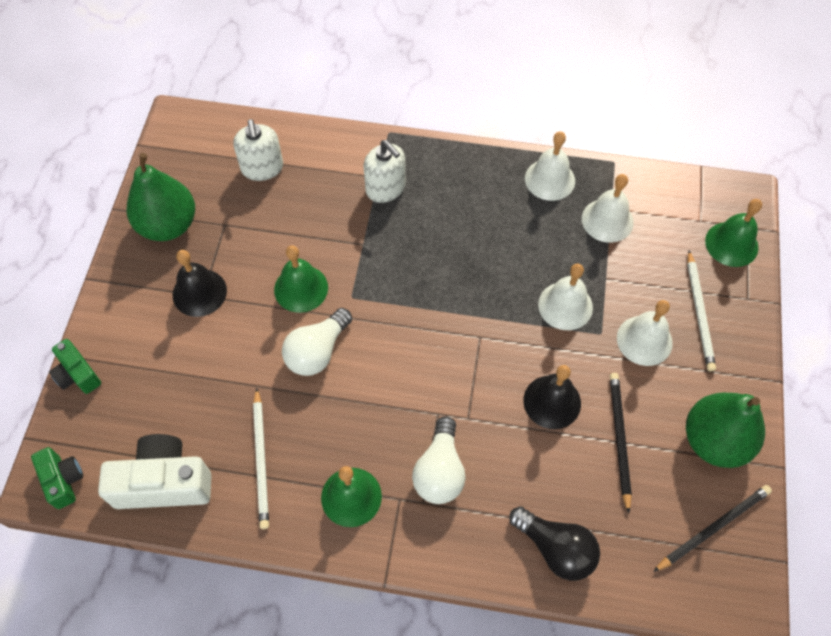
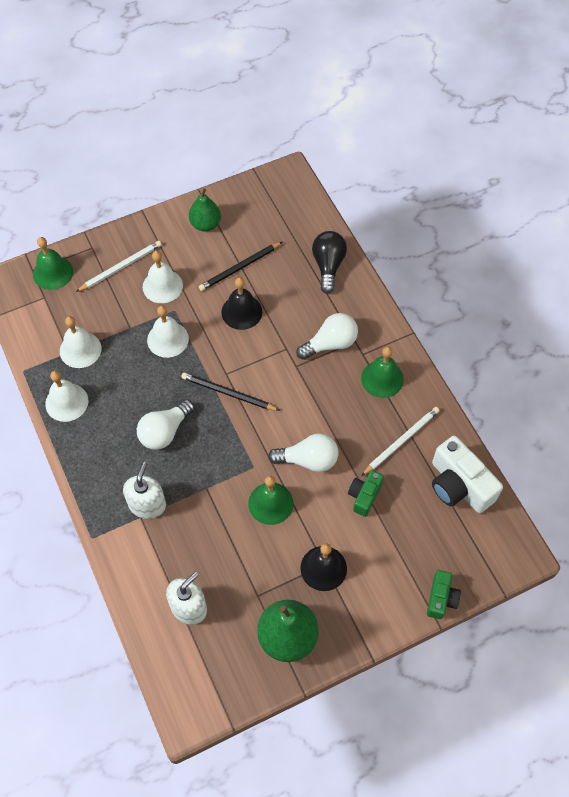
camera: 125 degrees left, 0 degrees up
(63, 480) = (507, 545): green camera -> green camera (364, 496)
(452, 243) = (165, 431): none -> white light bulb
(713, 528) = (258, 204): black pencil -> black pencil (228, 393)
(714, 441) = (205, 224): green pear -> green pear, size x0.65

